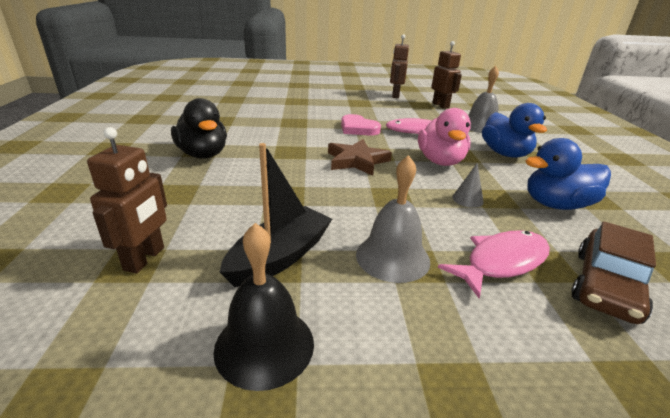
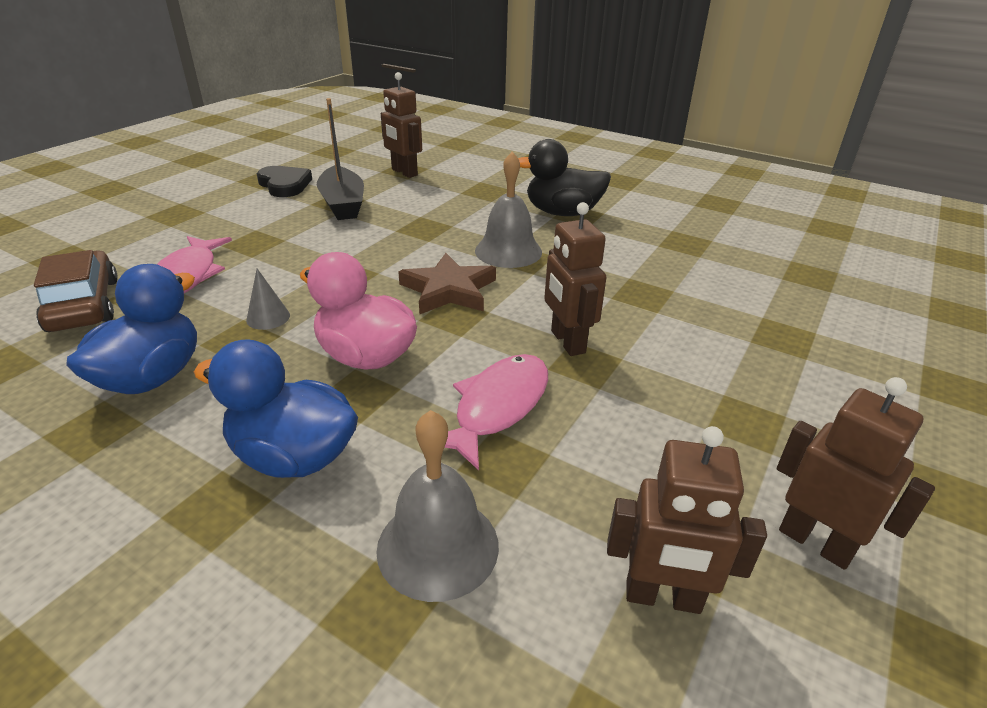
camera: 125 degrees right, 5 degrees up
(264, 345) = (284, 185): black bell -> black heart
(358, 128) = (567, 342): pink heart -> brown robot
(392, 257) = (274, 238): grey bell -> grey bell (508, 251)

